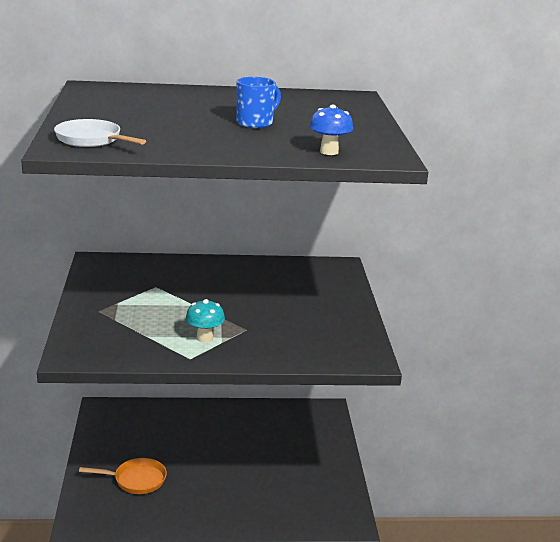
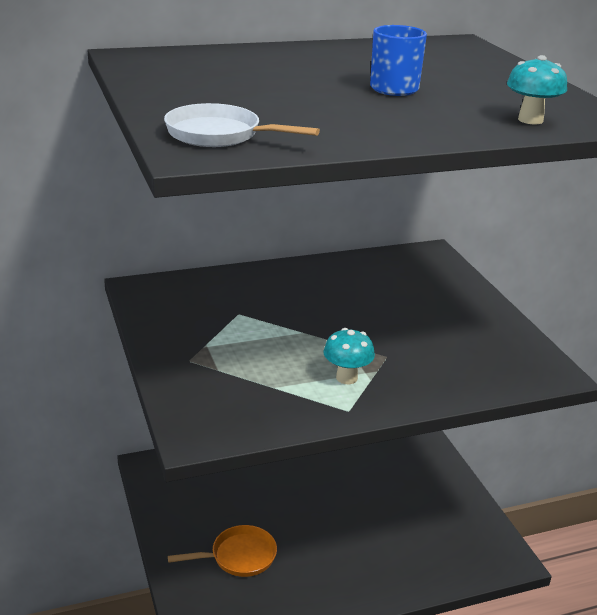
camera: 15 degrees left, 5 degrees up
(329, 152) = (530, 120): blue mushroom -> turquoise mushroom

